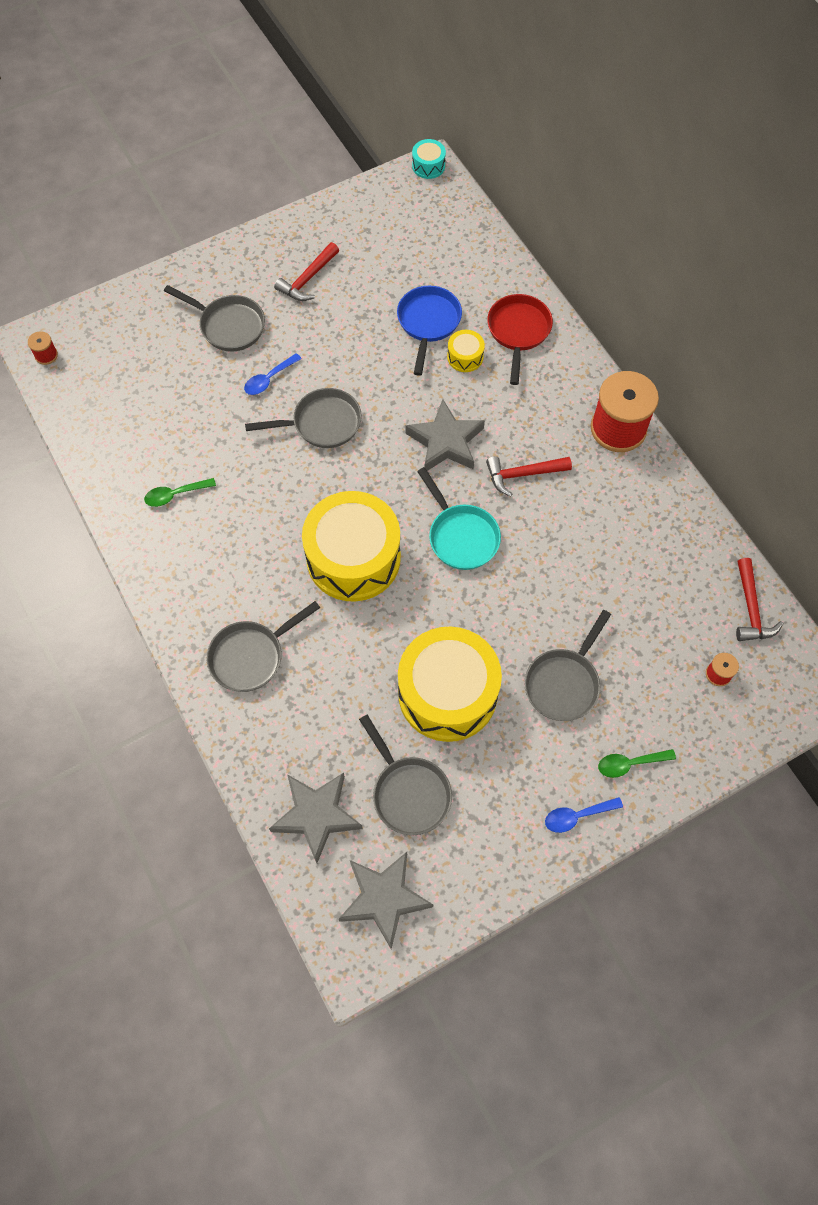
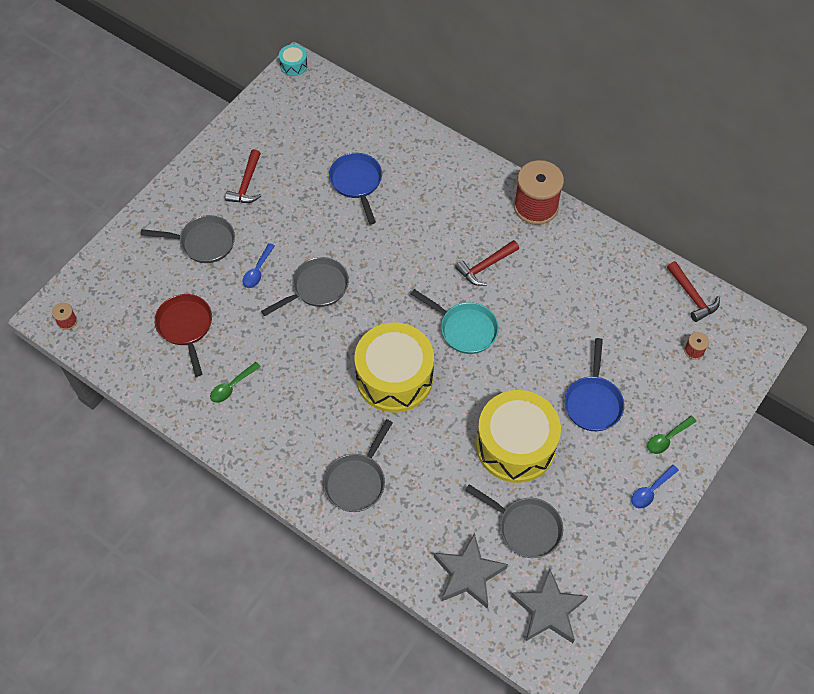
camera: 25 degrees left, 5 degrees down
(446, 442) = (417, 265): grey star -> none
(465, 357) = (398, 197): yellow drum -> none
(518, 332) = (427, 164): red pan -> red pan (186, 327)
(564, 683) = (593, 402): grey pan -> blue pan

